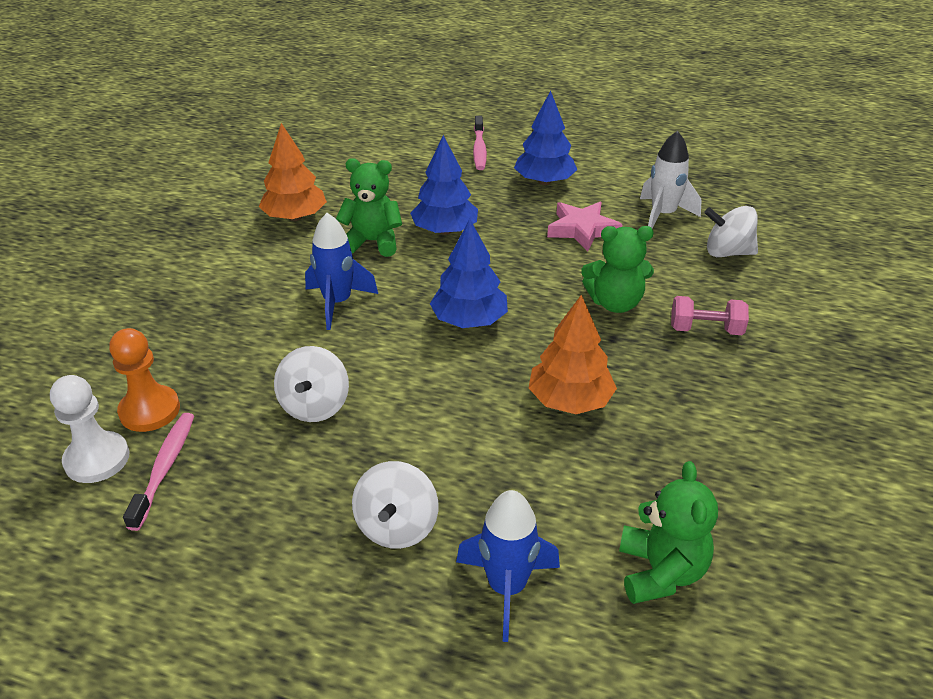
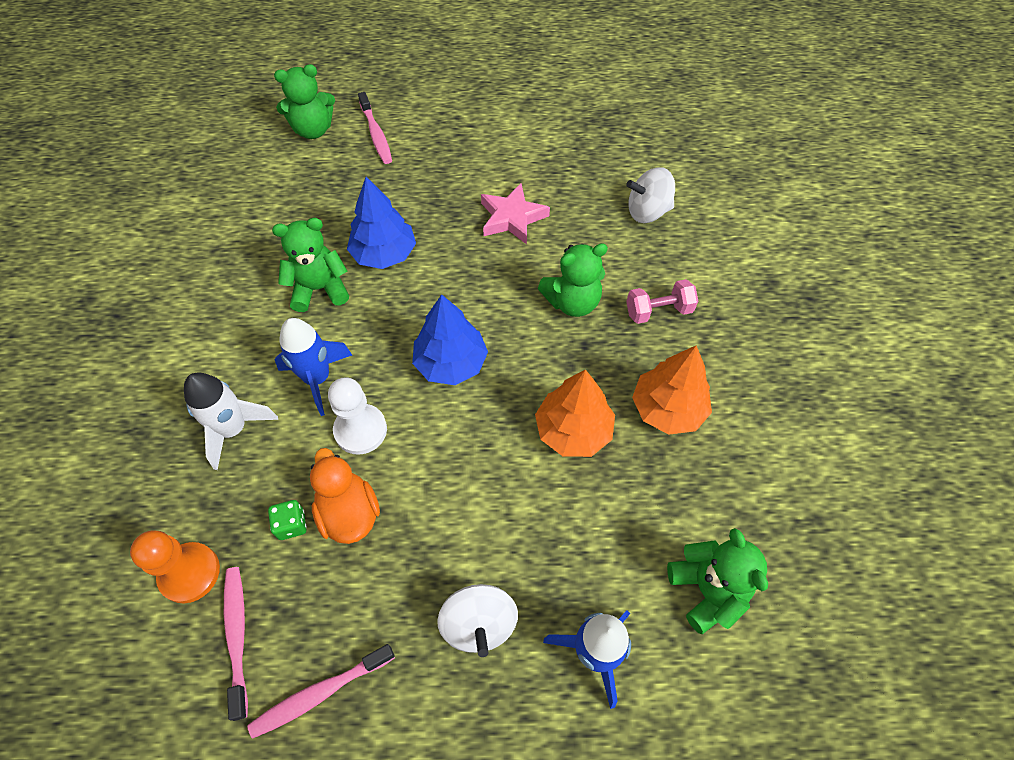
camera: 20 degrees left, 20 degrees up
(97, 459) = (164, 650): white pawn -> white pawn (360, 430)
(215, 534) = (319, 693): none -> pink toothbrush
(258, 400) = (291, 524): none -> green dice
(295, 217) = (226, 277): orange tree -> orange tree (668, 409)
(315, 406) = (349, 513): white spinning top -> orange duck
(423, 137) = (313, 130): none -> green teddy bear
(544, 182) = (455, 163): blue tree -> none
(663, 215) = (577, 180): white rocket -> white rocket (234, 429)

